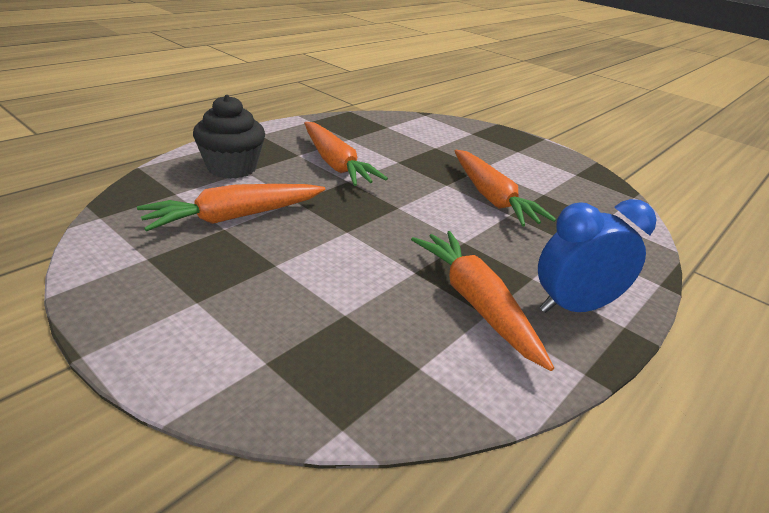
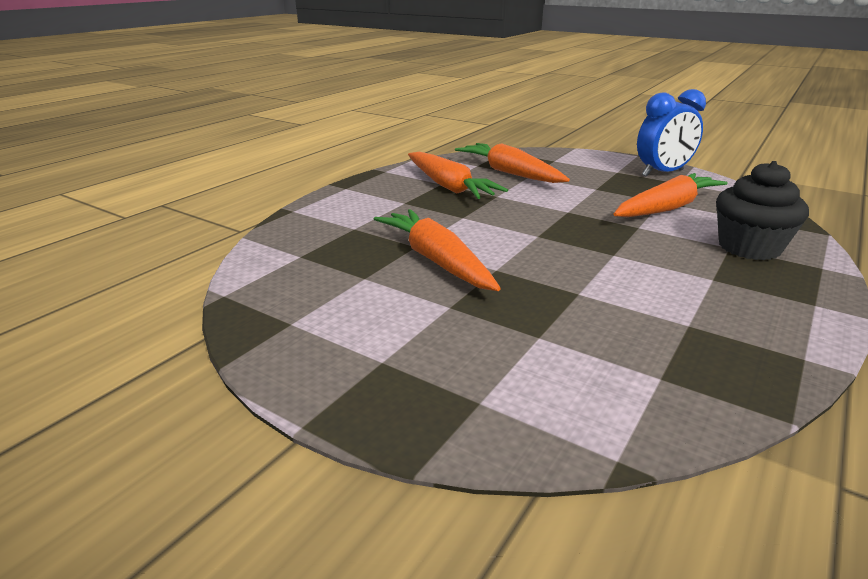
camera: 175 degrees right, 5 degrees down
(336, 164) = (651, 273): orange carrot -> orange carrot (509, 173)
(573, 307) = (378, 191): blue clock -> blue clock (662, 173)

